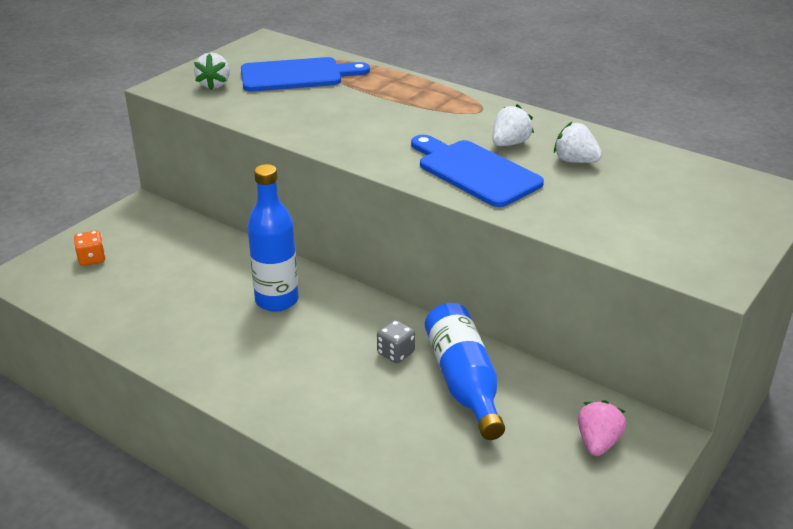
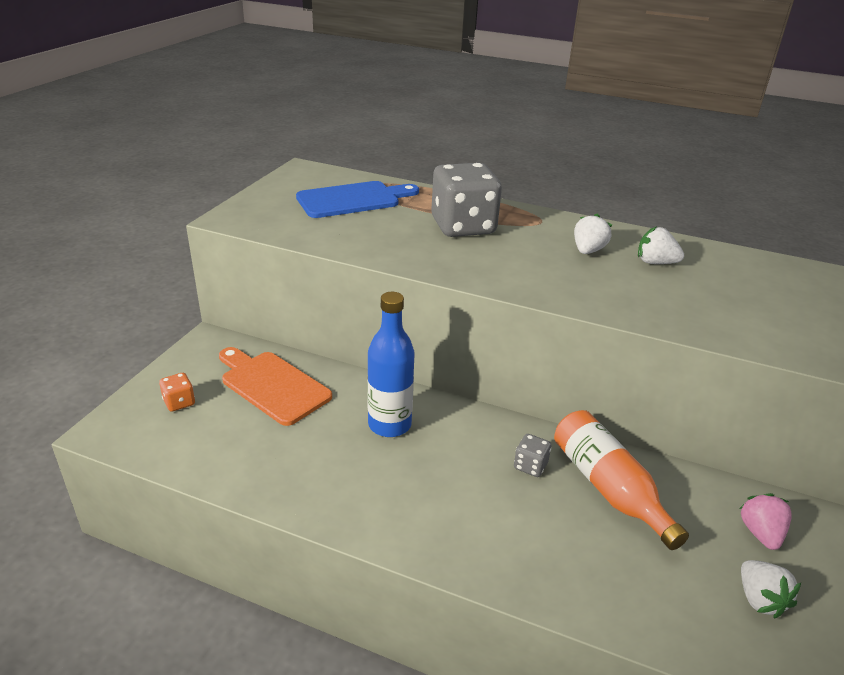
camera: 15 degrees left, 0 degrees up
(182, 253) = (272, 385): none -> orange cutting board
(214, 84) = (277, 213): white strawberry -> white strawberry (759, 599)
(393, 110) = (463, 226): none -> grey dice
(464, 382) = (608, 488): blue bottle -> orange bottle
(475, 171) = (576, 280): blue cutting board -> none

